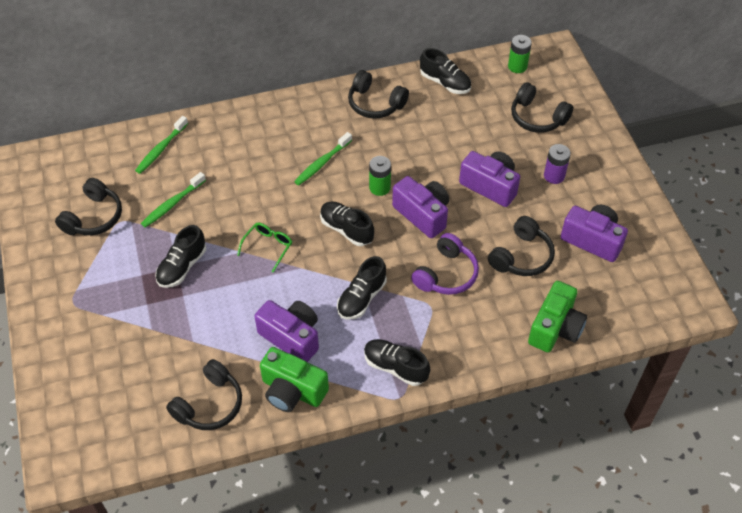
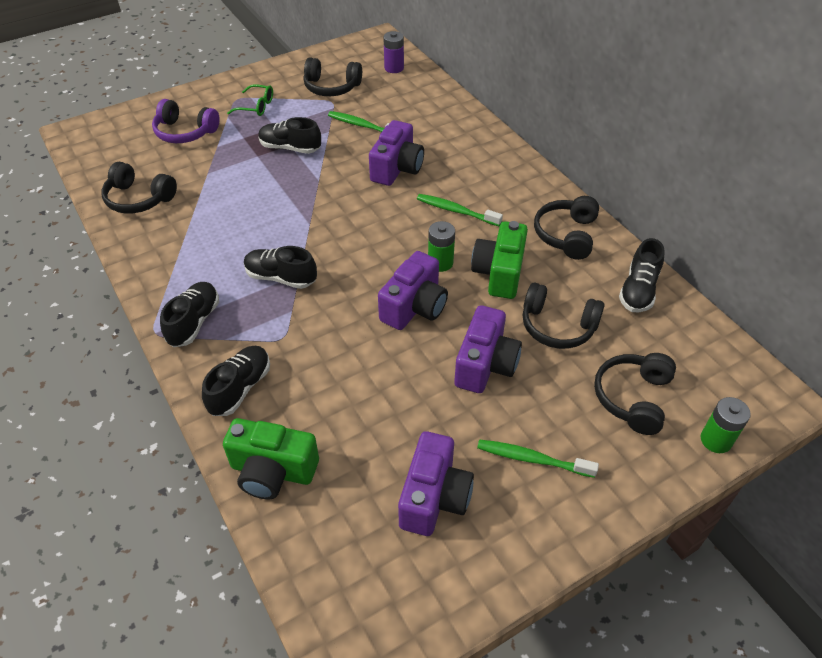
camera: 75 degrees right, 5 degrees down
(161, 149) = (426, 104): green toothbrush -> green toothbrush (532, 459)
(268, 247) = (330, 196): green glasses -> green glasses (256, 106)
(291, 337) = (221, 235): purple camera -> purple camera (397, 168)
(292, 390) = (158, 249): green camera -> green camera (499, 273)
(346, 229) = (370, 248): black shoe -> black shoe (240, 388)
(446, 274) = (332, 344): purple headphones -> purple headphones (185, 132)
(517, 66) = (717, 360): green battery -> green battery (716, 440)
(521, 256) = (380, 416): black headphones -> black headphones (557, 326)
(554, 176) = (533, 433): purple battery -> purple battery (394, 68)

